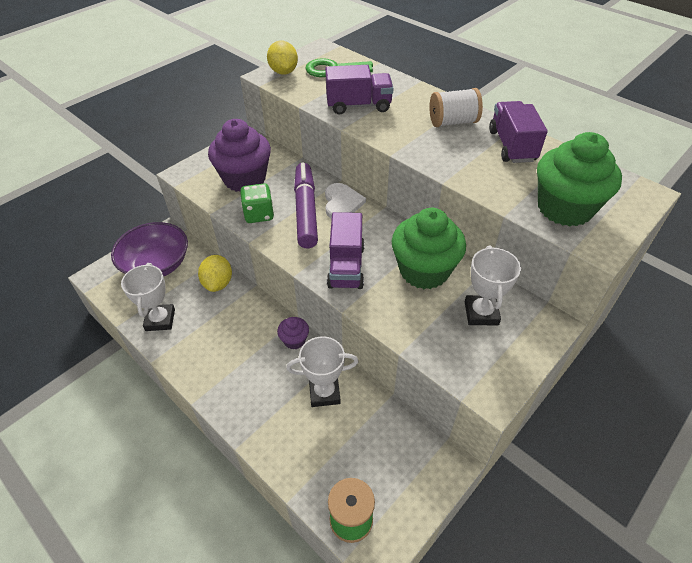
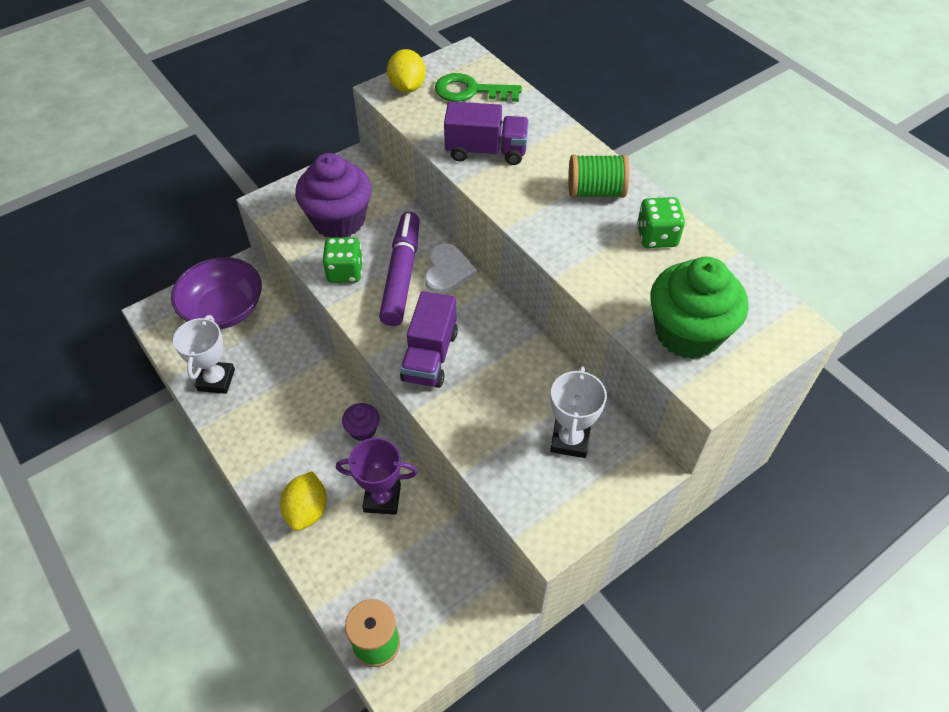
camera: 10 degrees right, 5 degrees up
(218, 283) = (290, 344): yellow lemon -> yellow lemon (307, 510)
(324, 392) = (382, 498): white trophy -> purple trophy
(424, 270) = (520, 376): green cupcake -> none
(453, 122) = (595, 191): white spool -> green spool
(511, 146) = (656, 236): purple truck -> green dice

